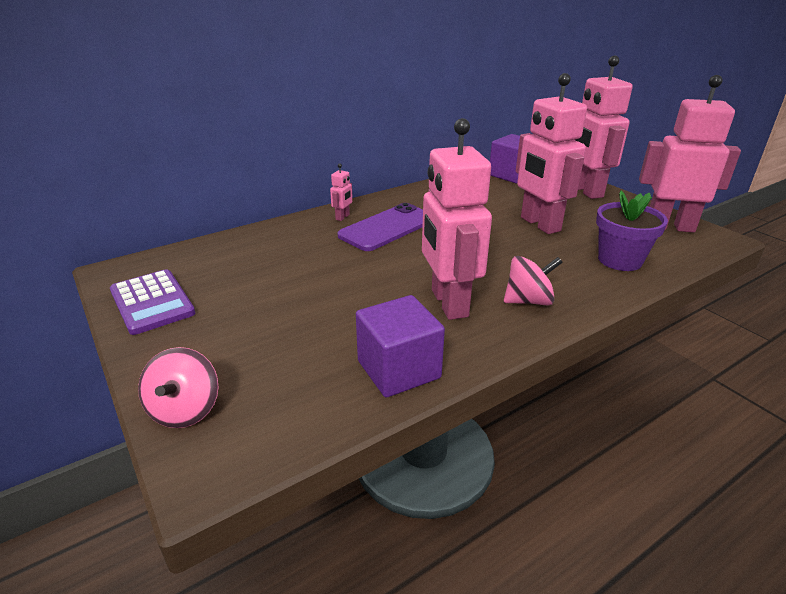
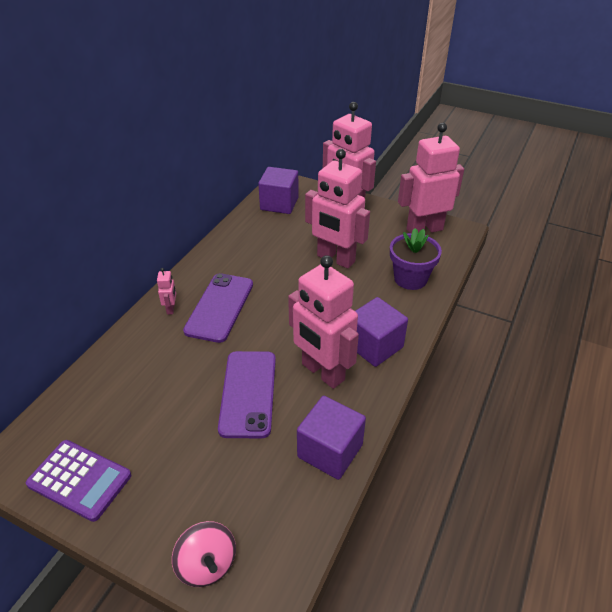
camera: 30 degrees left, 10 degrees up
(356, 294) = (248, 393): none -> purple phone
(528, 301) = (374, 346): pink spinning top -> purple cube

